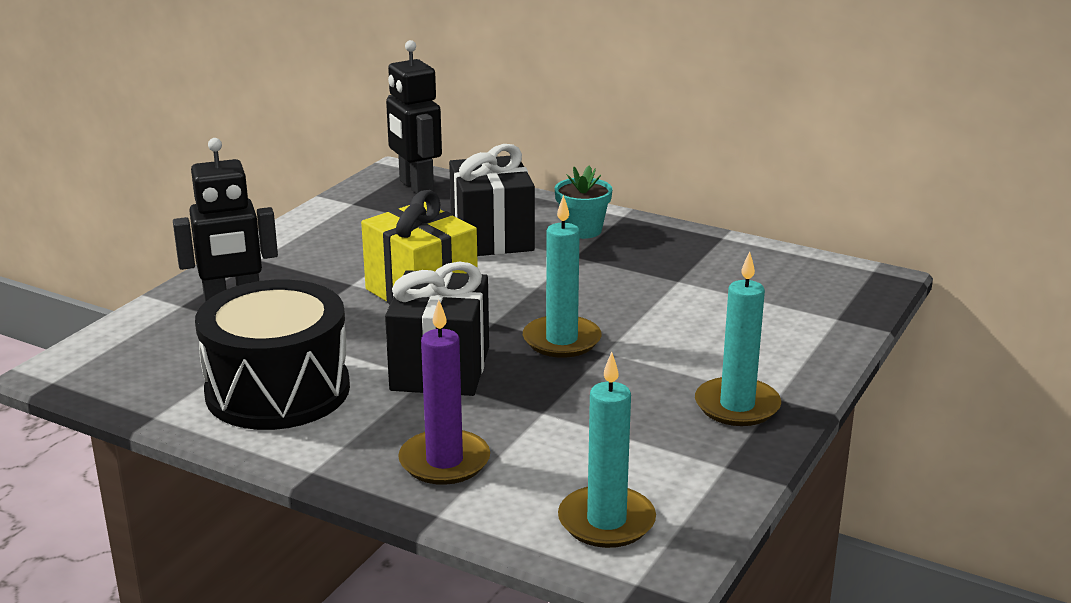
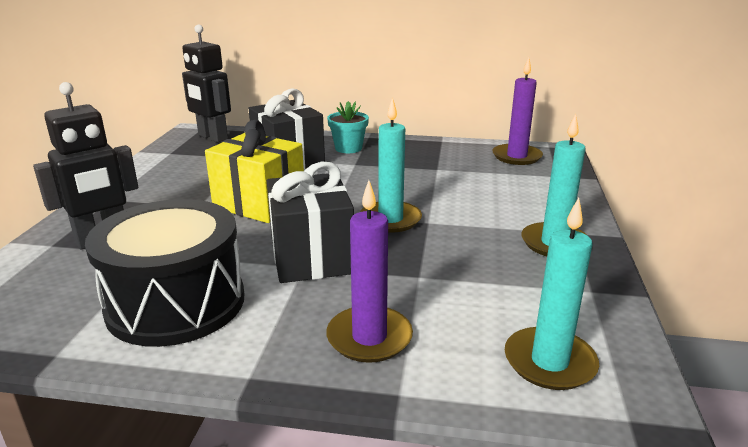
camera: 20 degrees left, 0 degrees up
(807, 279) = (516, 157): none -> purple candle

